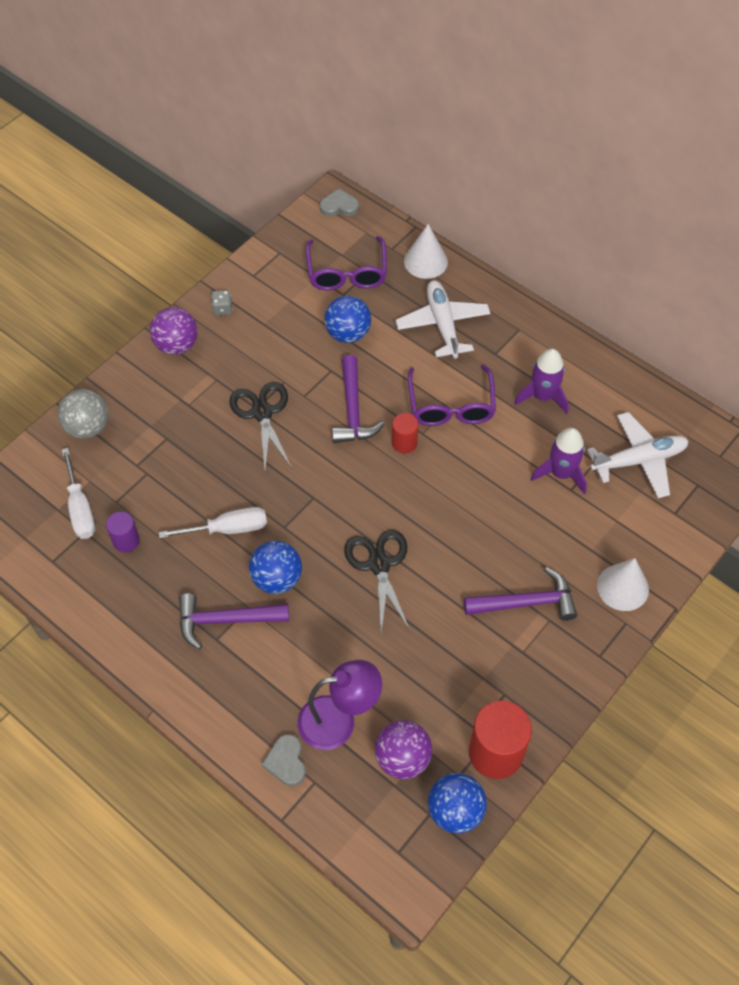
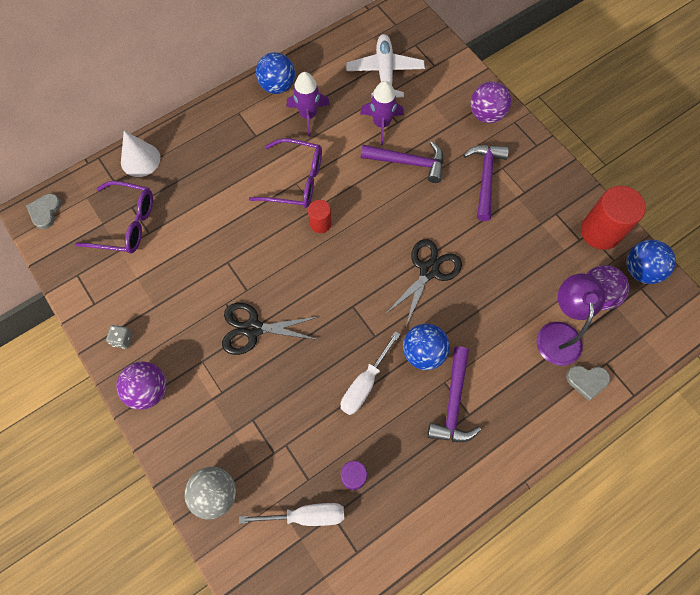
camera: 75 degrees left, 10 degrees up
(227, 529) = (365, 383): white screwdriver -> white screwdriver turned 150 degrees counterclockwise
(348, 334) = (193, 239): blue ball -> blue ball (277, 86)
(353, 410) = (275, 254): purple hammer -> purple hammer (408, 162)
(379, 564) = (429, 270): black scissors -> black scissors turned 120 degrees clockwise
(442, 324) = (212, 165): white plane -> none
(622, 587) = (486, 115): white cone -> purple ball

